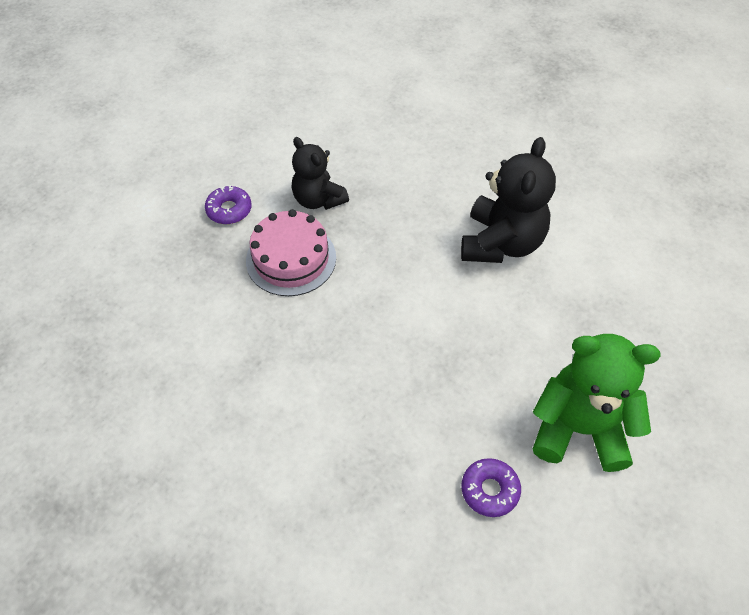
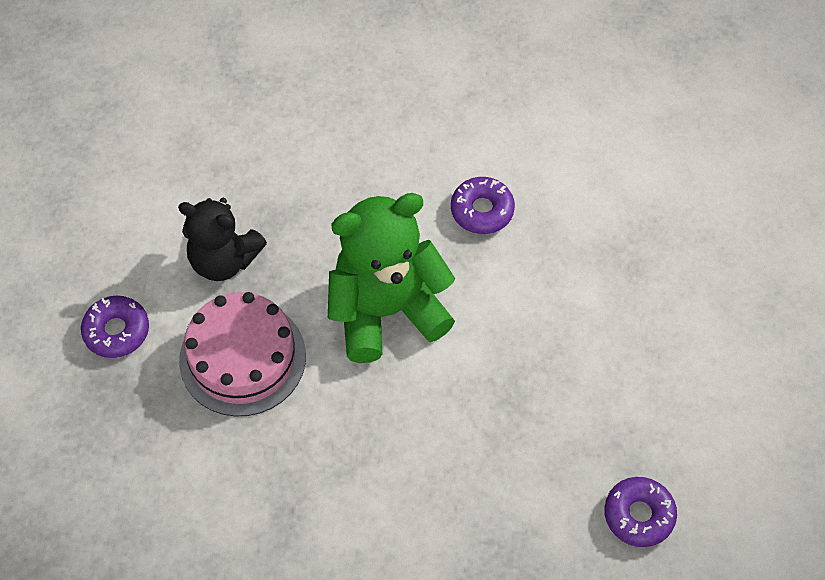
camera: 30 degrees left, 5 degrees up
(501, 243) = (482, 210): black teddy bear -> purple donut
(579, 428) = (691, 395): green teddy bear -> green teddy bear (386, 310)

